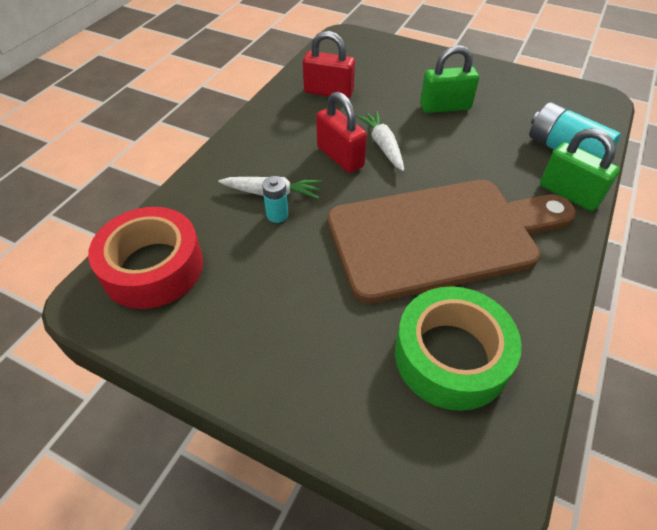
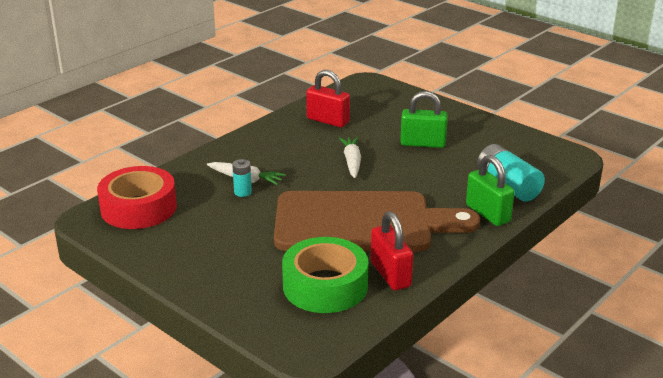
camera: 15 degrees right, 20 degrees down
(340, 157) = (312, 164): red padlock -> red padlock (390, 274)

